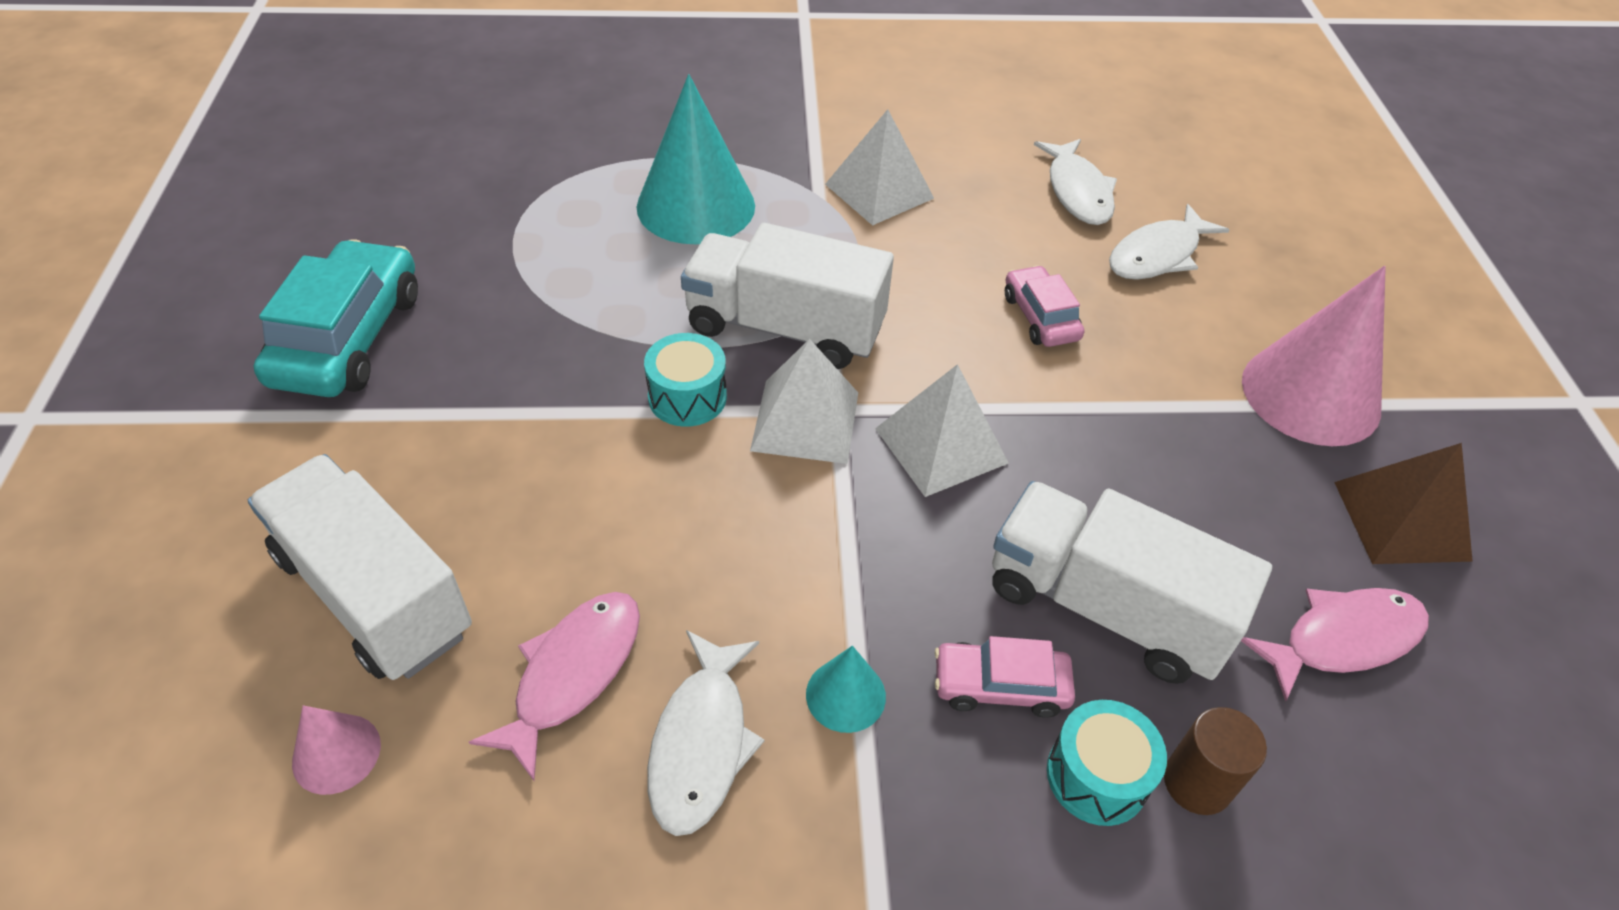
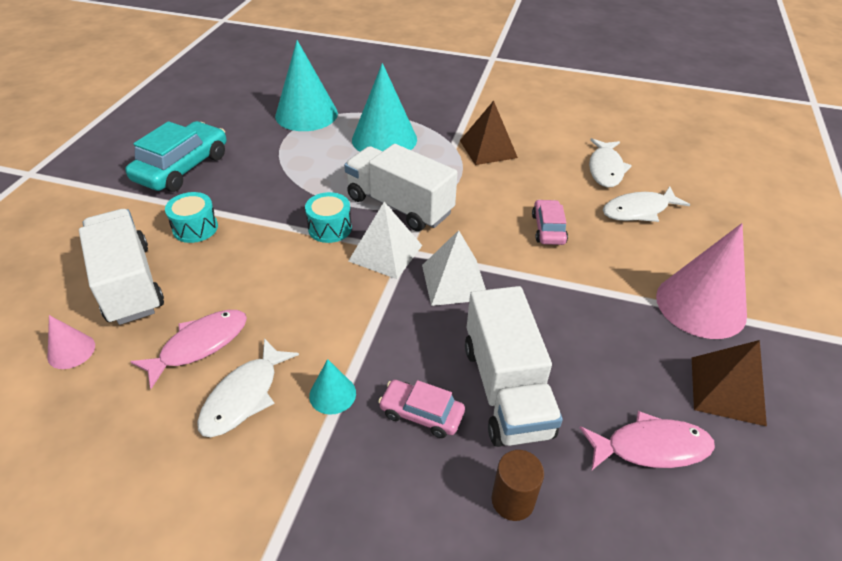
camera: 20 degrees right, 5 degrees down
(530, 183) = (306, 114): none -> turquoise cone
(879, 191) = (488, 149): white pyramid -> brown pyramid
(1097, 776) = (453, 478): turquoise drum -> turquoise drum (195, 228)
(1105, 607) = (506, 389): white truck -> white truck turned 150 degrees counterclockwise

